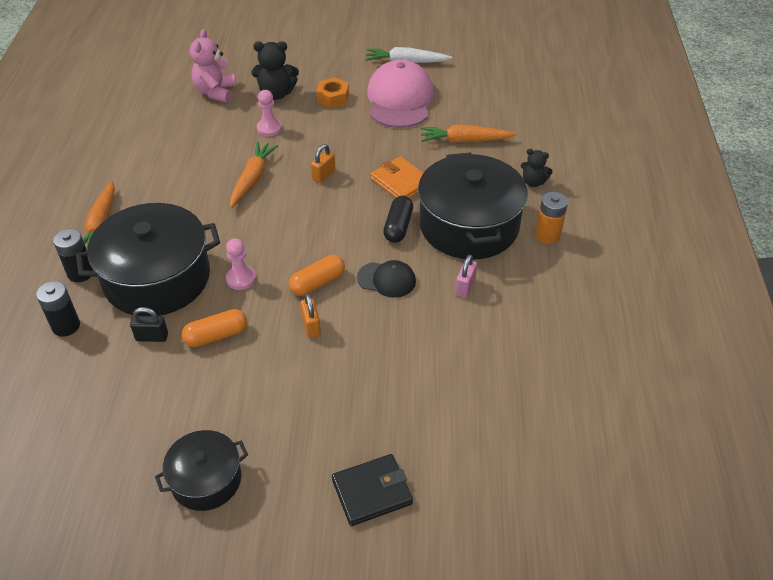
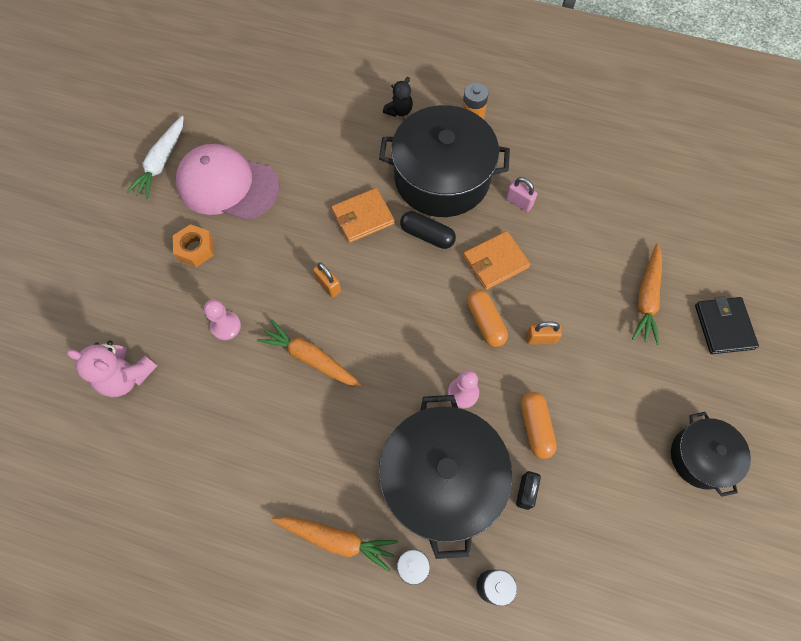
camera: 75 degrees left, 20 degrees up
(276, 94) = (161, 307): black teddy bear -> none
(386, 279) = (495, 262): black cap -> orange wallet
(465, 140) = (319, 146): orange carrot -> orange carrot (646, 298)

